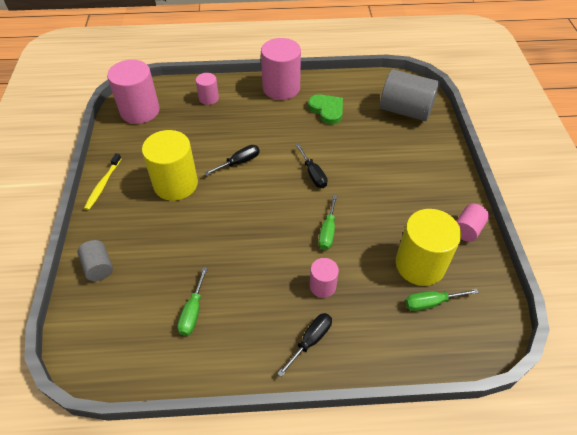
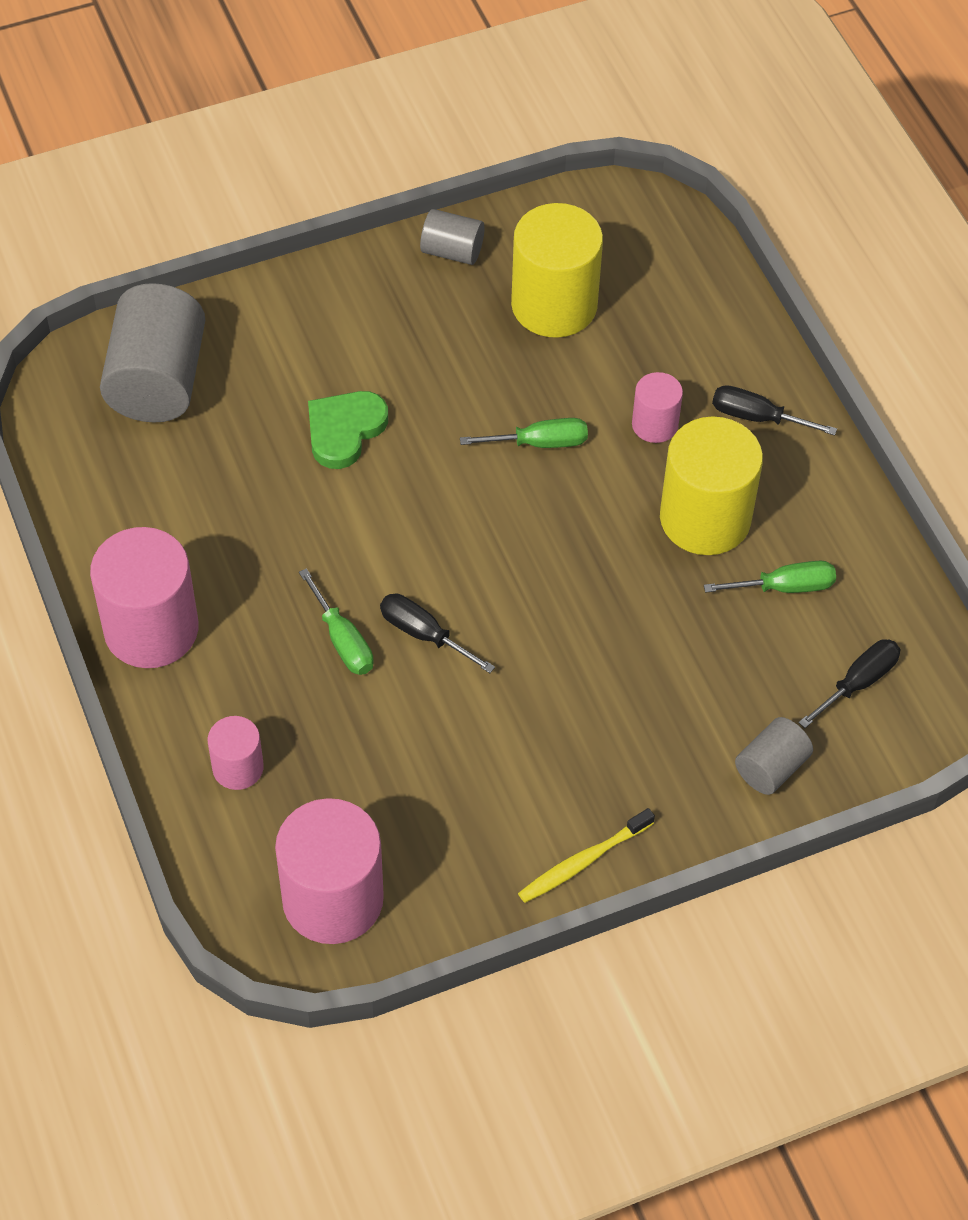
camera: 110 degrees left, 5 degrees up
(103, 184) = (583, 861): yellow toothbrush -> yellow toothbrush turned 150 degrees clockwise
(175, 184) = (527, 726): yellow cylinder -> yellow cylinder (705, 518)
(313, 174) = (408, 498): black screwdriver -> black screwdriver (858, 683)
(327, 110) = (203, 520): green heart -> green heart (344, 430)
(431, 303) = (621, 282): green screwdriver -> green screwdriver (342, 640)
(467, 229) = (452, 251): pink cylinder -> grey cylinder

